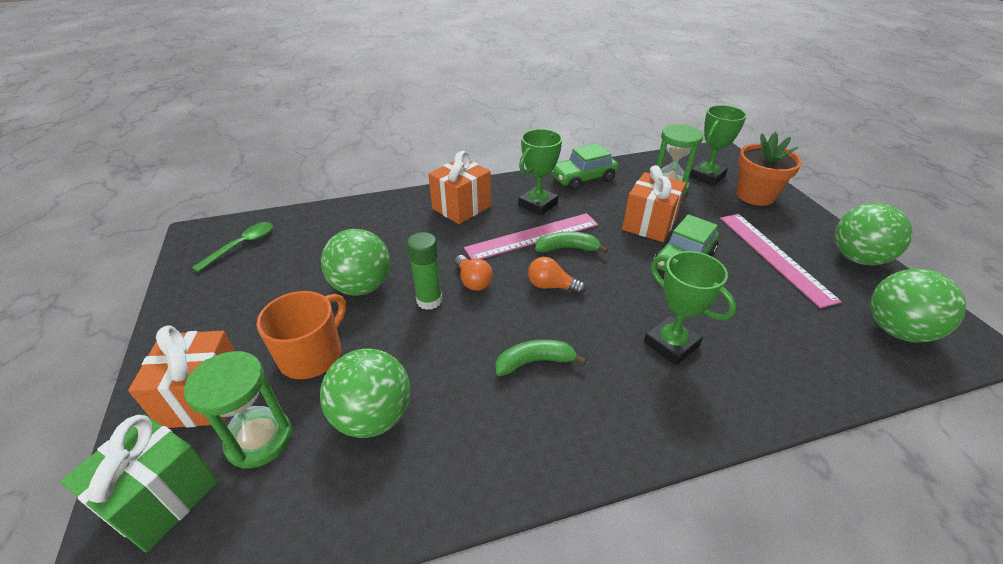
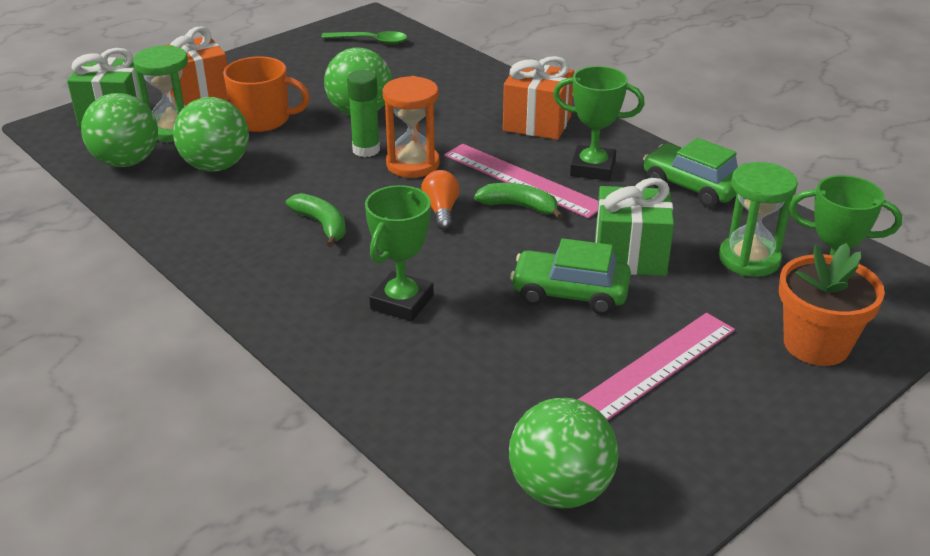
camera: 65 degrees right, 5 degrees down
(473, 281) = (412, 164): orange light bulb -> orange hourglass
(567, 248) = (519, 206): green banana -> green banana turned 45 degrees counterclockwise
(649, 224) = (630, 256): orange gift -> green gift
(857, 258) = (722, 457): green ball -> green ball (126, 162)

